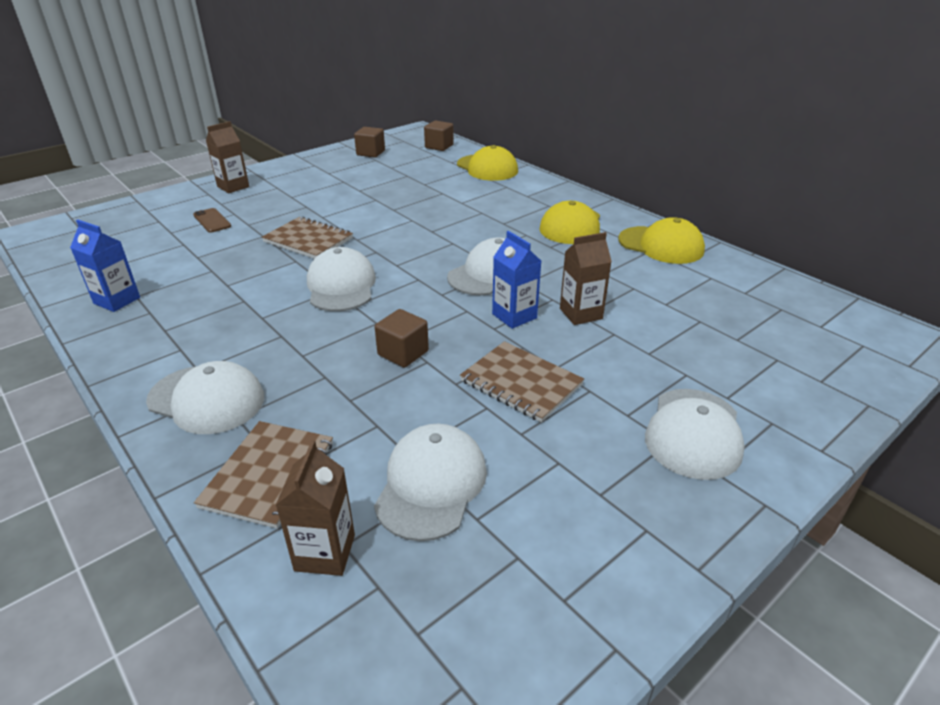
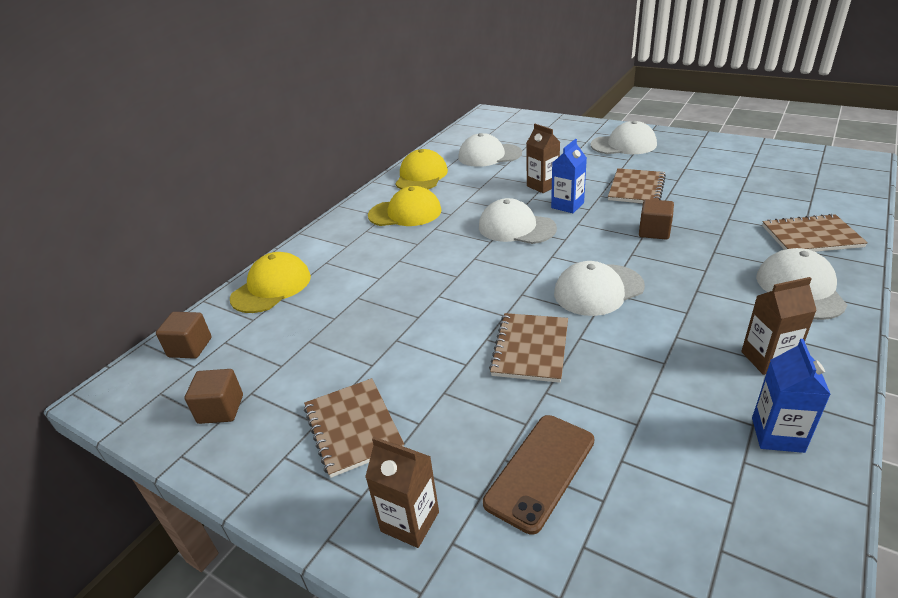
camera: 105 degrees left, 0 degrees up
(212, 221) = (540, 471): brown phone -> brown phone, size x1.65
(312, 180) = (353, 428): none -> brown notebook
(325, 552) = (822, 203): brown carton -> brown carton (767, 359)
(431, 484) = (744, 191): white cap -> white cap (489, 155)

